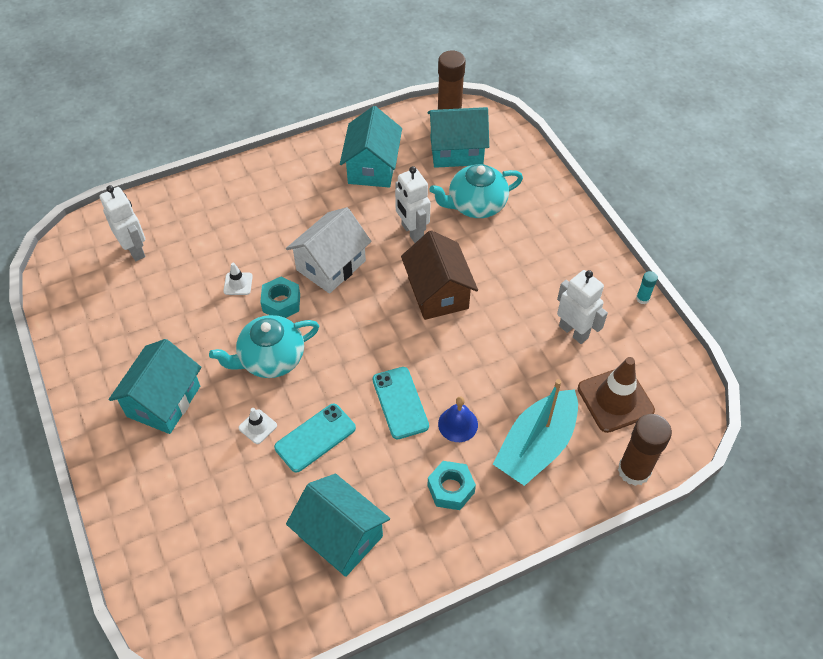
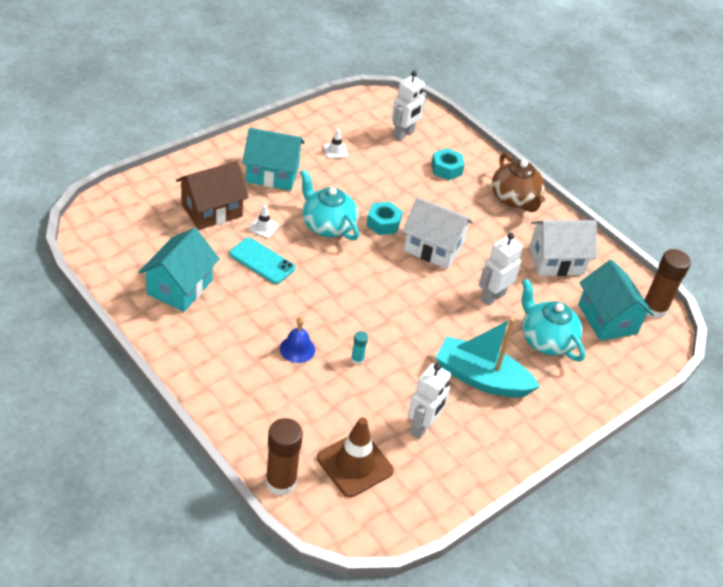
camera: 70 degrees right, 10 degrees down
(238, 284) = (393, 195): white traffic cone -> white traffic cone (335, 151)
(273, 176) = (515, 199): none -> brown teapot
(372, 167) = (556, 261): turquoise house -> white house
(400, 403) = (308, 309): turquoise phone -> none
(438, 293) = (430, 322): brown house -> brown house (212, 210)
(450, 489) = (234, 350): turquoise nut -> turquoise nut (446, 169)
(536, 446) = (289, 406): turquoise boat -> turquoise boat (481, 378)
(642, 298) = (484, 484): turquoise glue stick -> turquoise glue stick (357, 359)

